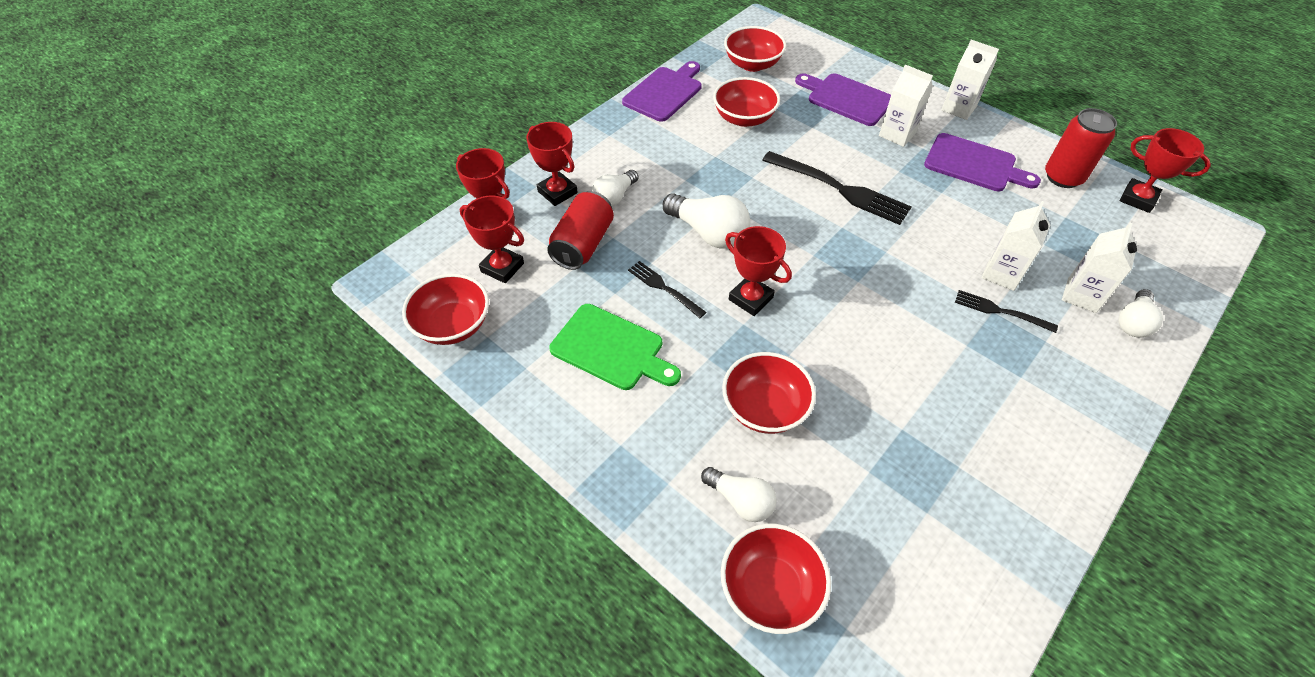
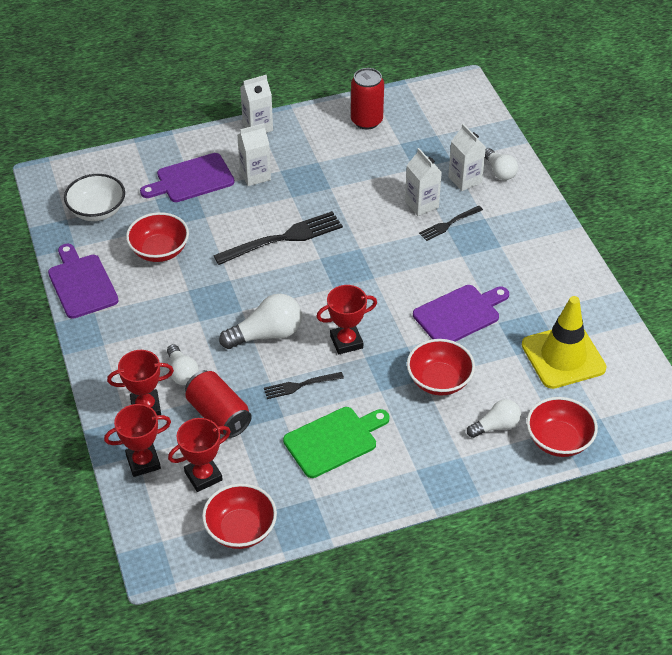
camera: 60 degrees left, 5 degrees down
(752, 64) = (97, 211): red bowl -> white bowl
(911, 530) = (563, 356): none -> yellow traffic cone
(974, 164) = (319, 155): purple cutting board -> purple cutting board (459, 314)
(1138, 199) = (412, 100): red trophy -> none

